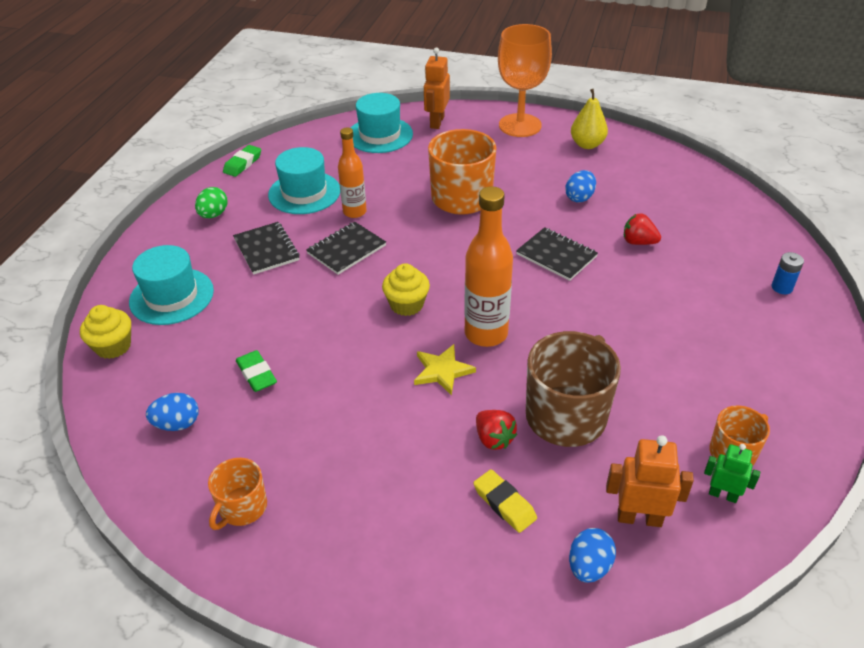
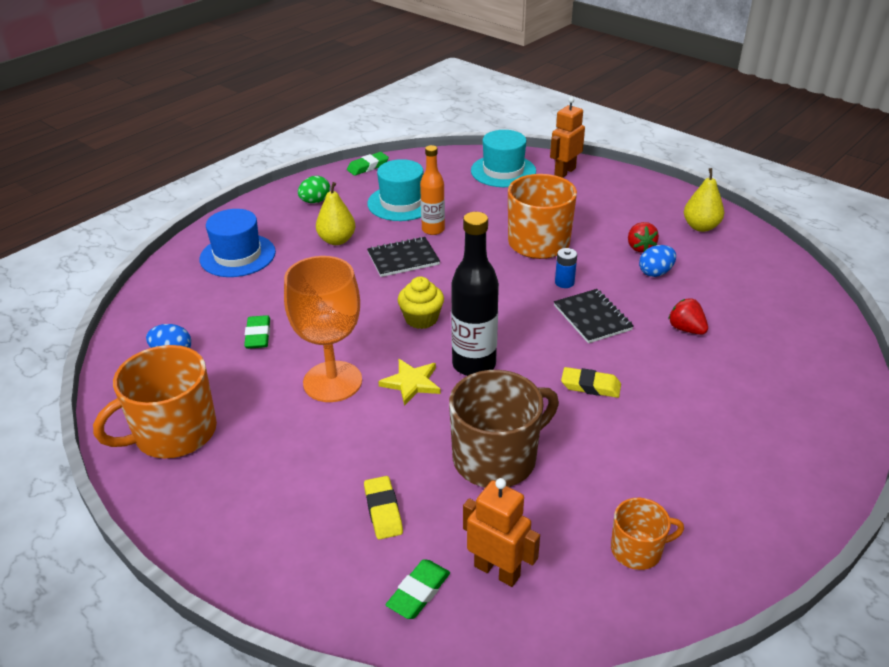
camera: 25 degrees right, 5 degrees down
(113, 346) = (169, 280): yellow cupcake -> none
(171, 296) = (237, 255): turquoise hat -> blue hat
(242, 507) = (173, 433): orange mug -> orange mug, size x1.84
(266, 250) = (337, 240): black notebook -> yellow pear
(486, 334) = (474, 365): orange bottle -> black bottle
(494, 439) = (414, 454): red strawberry -> red strawberry (640, 247)
(520, 125) = (644, 193): orange goblet -> orange goblet (332, 381)
(589, 566) = (418, 592): blue egg -> green eraser
(598, 320) = (590, 386): none -> yellow eraser
(723, 495) = (596, 583): green robot -> none
(782, 287) = (813, 417): blue battery -> blue battery (564, 282)

